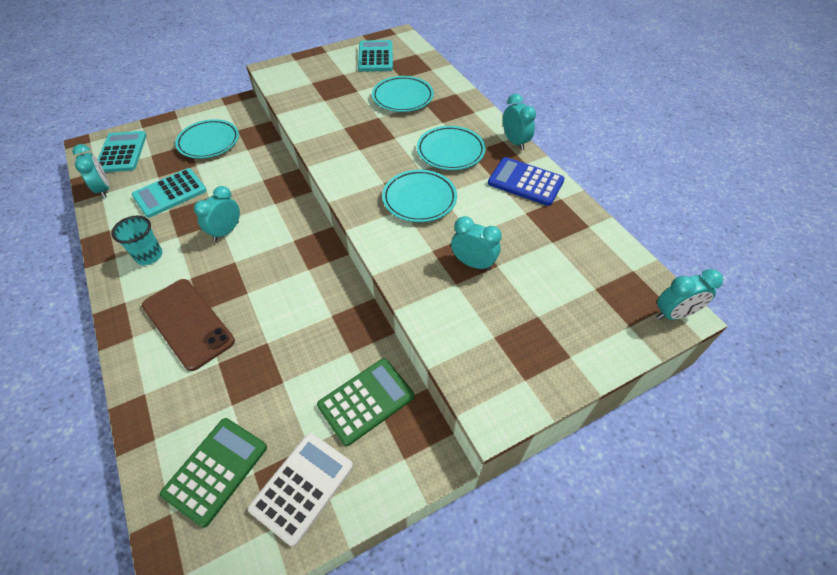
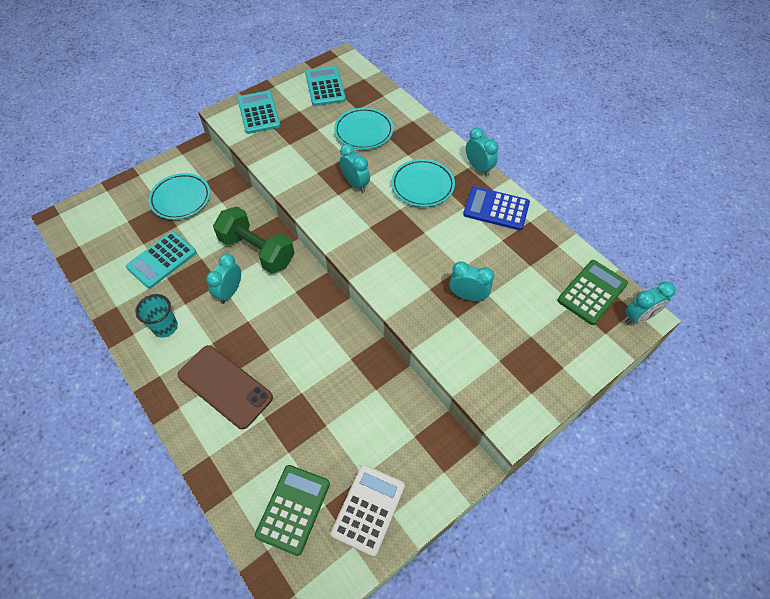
camera: 10 degrees left, 5 degrees up
(104, 189) = (94, 264): turquoise clock -> turquoise clock (355, 184)
(122, 152) = (97, 222): turquoise calculator -> turquoise calculator (259, 113)
(267, 197) = (257, 251): none -> green dumbbell
(366, 401) = (401, 430): green calculator -> green calculator (592, 292)
(419, 199) = (406, 239): turquoise plate -> none

